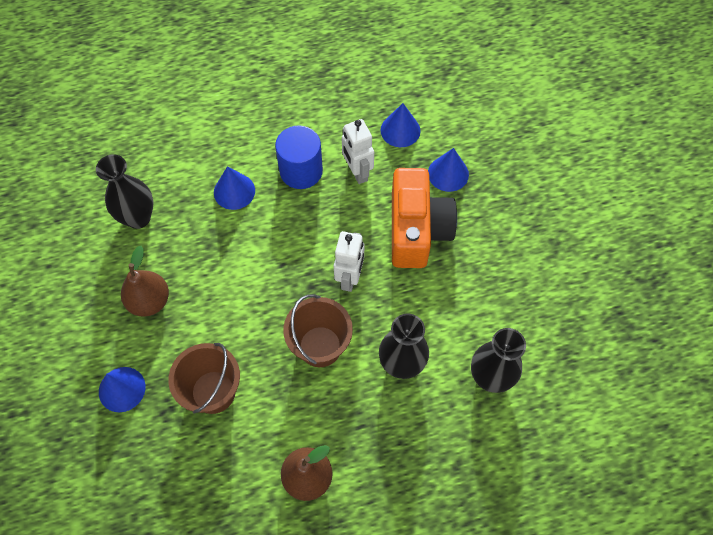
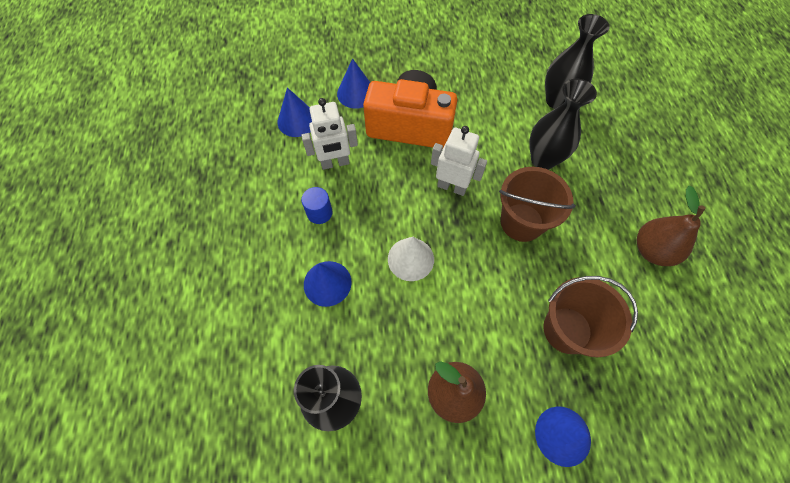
camera: 80 degrees left, 0 degrees up
(266, 252) = (410, 259): none -> white cone
(301, 171) = (319, 213): blue cylinder -> blue cylinder, size x0.55

